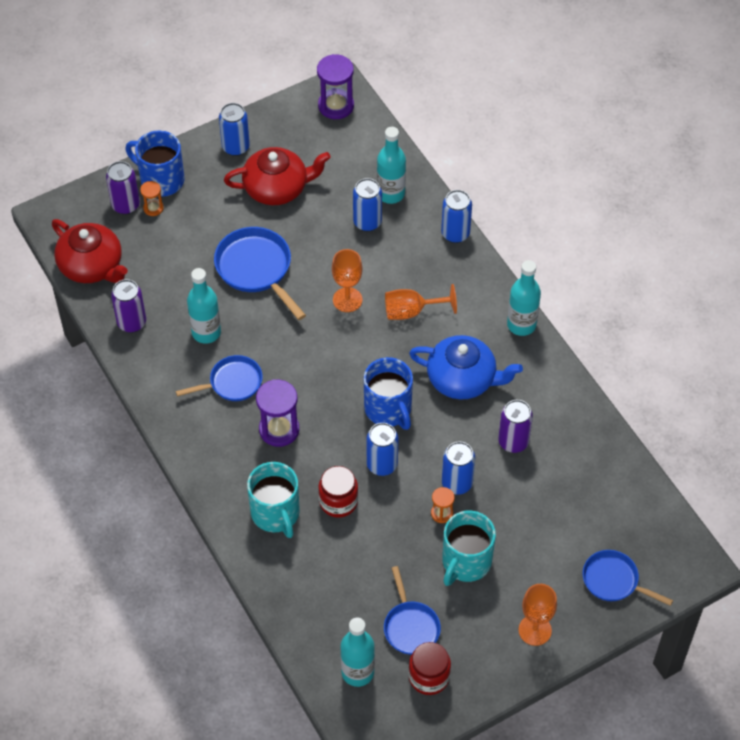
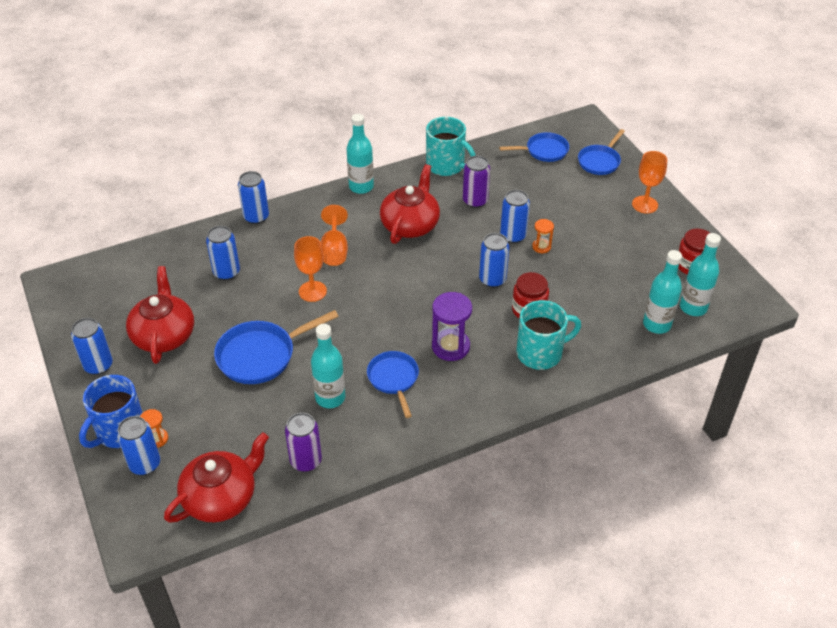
camera: 85 degrees left, 10 degrees down
(125, 205) = (145, 464): purple can -> blue can
(336, 106) = (75, 286): purple hourglass -> none
(388, 409) = (436, 272): blue mug -> none
(390, 194) = (198, 254): turquoise bottle -> turquoise bottle (656, 324)
(410, 627) = (648, 273): blue pan -> blue pan (544, 151)
(463, 379) = (410, 224): blue teapot -> red teapot
(465, 562) = (587, 237): turquoise mug -> turquoise mug (446, 165)

